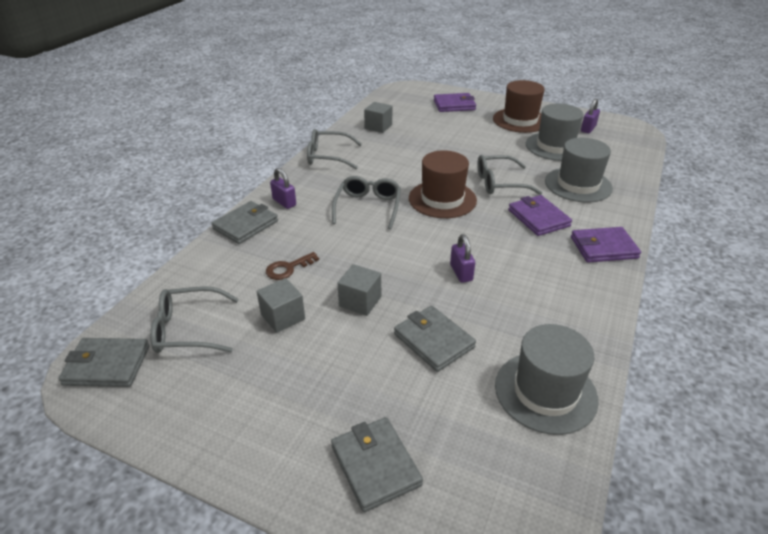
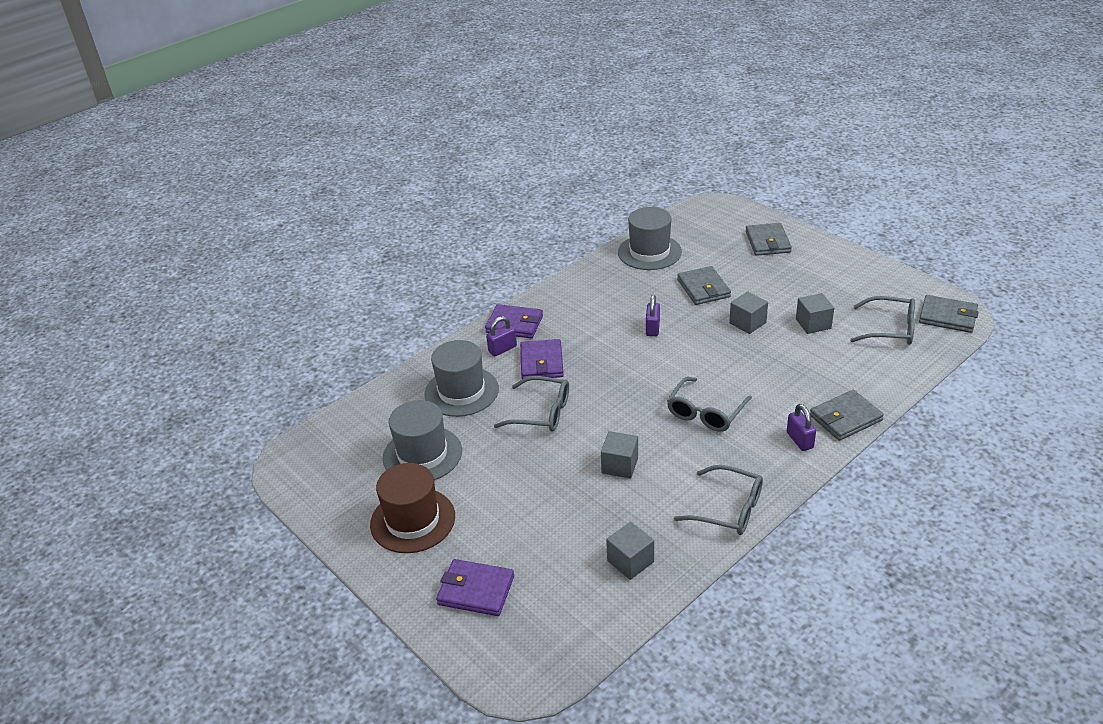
camera: 155 degrees left, 0 degrees up
(288, 268) = (804, 362): brown key -> none
(415, 164) = (620, 465): none -> grey cube
(442, 199) = (620, 405): brown hat -> none
(588, 129) = (344, 477): purple padlock -> purple padlock (502, 349)

